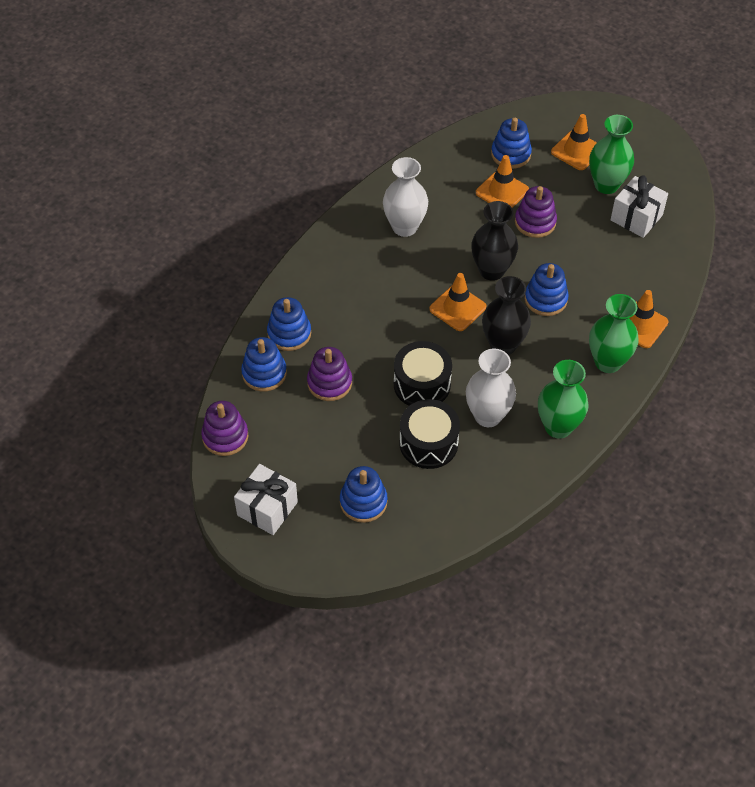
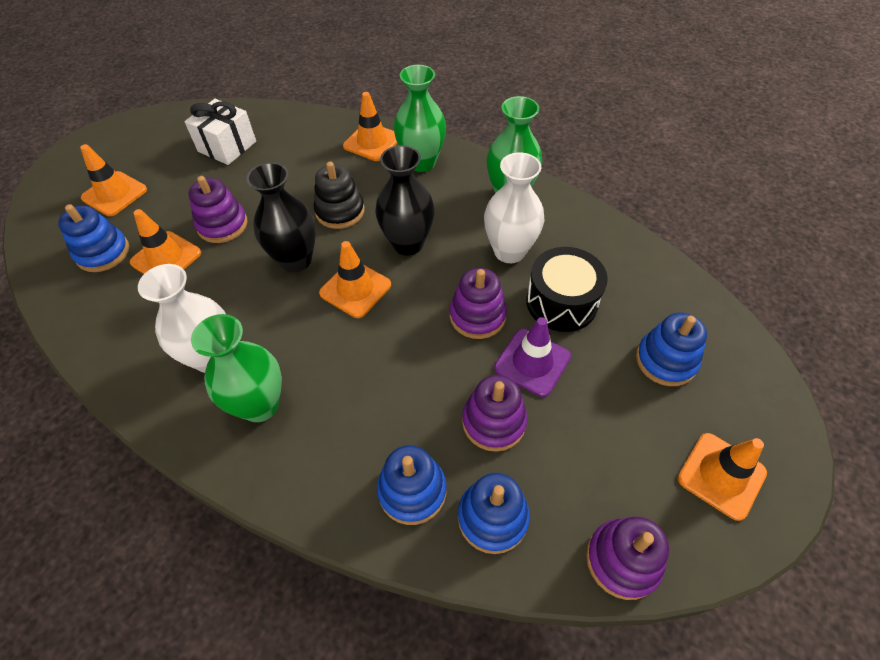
camera: 95 degrees left, 0 degrees up
(267, 508) = (721, 475): white gift -> orange traffic cone
(374, 413) = (532, 362): none -> purple traffic cone
(422, 384) = (477, 316): black drum -> purple stacking toy
(545, 299) = (340, 211): blue stacking toy -> black stacking toy
(606, 185) = (174, 169): green vase -> green vase (260, 405)

